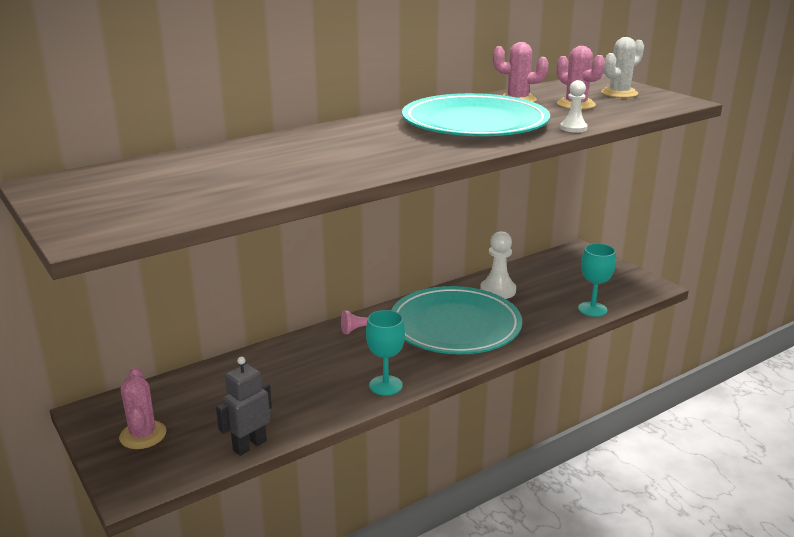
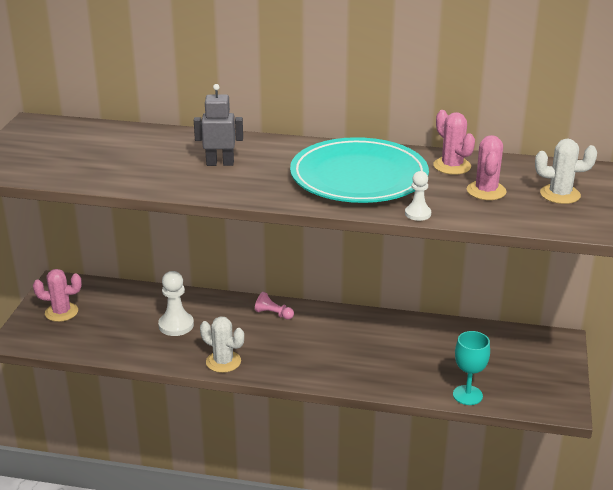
camera: 45 degrees right, 5 degrees up
(143, 435) = (61, 312): pink cactus -> pink cactus turned 60 degrees clockwise
(249, 445) = (97, 351): grey robot -> grey robot (220, 163)
(385, 385) = (223, 362): turquoise goblet -> white cactus
(455, 326) = (339, 347): turquoise plate -> none
(498, 290) = (421, 337): white pawn -> white pawn (176, 325)

